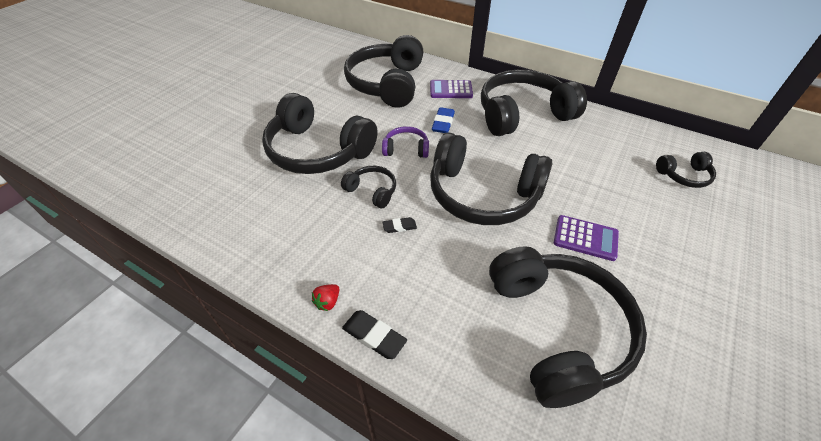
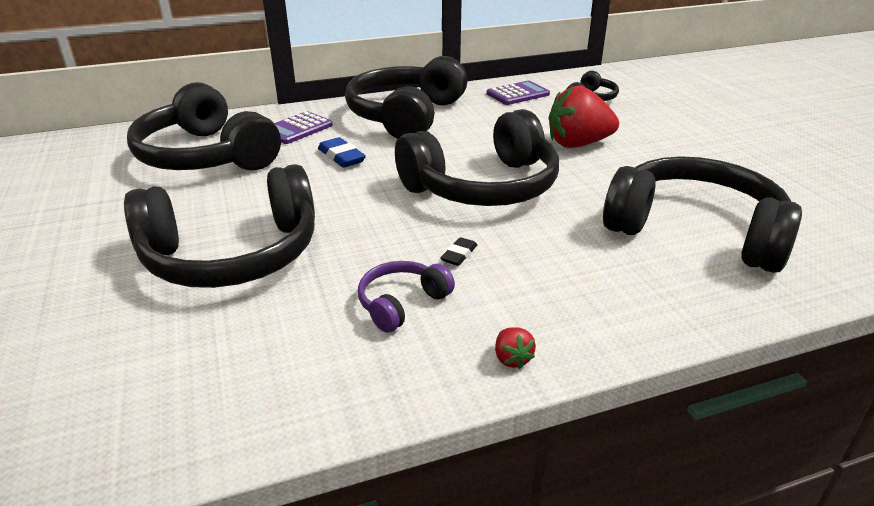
camera: 50 degrees left, 15 degrees down
(372, 191) = (374, 247): black headphones -> none
(374, 336) = (600, 344): black eraser -> none
(406, 149) = (342, 195): purple headphones -> purple headphones (401, 303)
(585, 238) = (606, 168): purple calculator -> purple calculator (518, 94)
(599, 206) = (578, 144): none -> red strawberry

